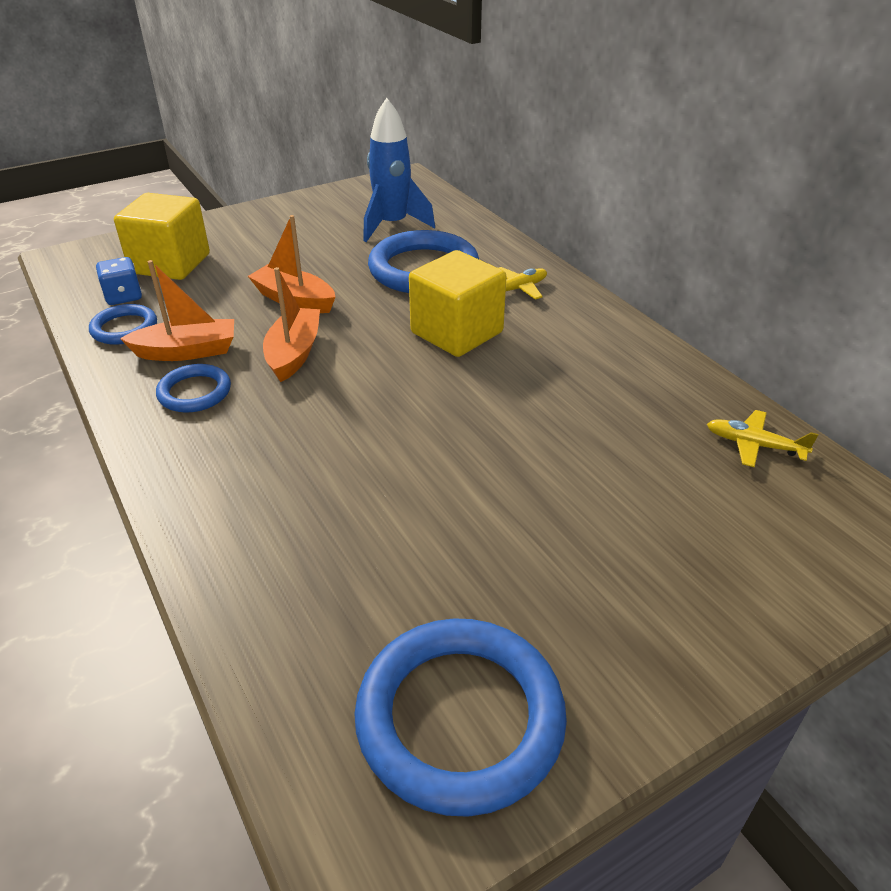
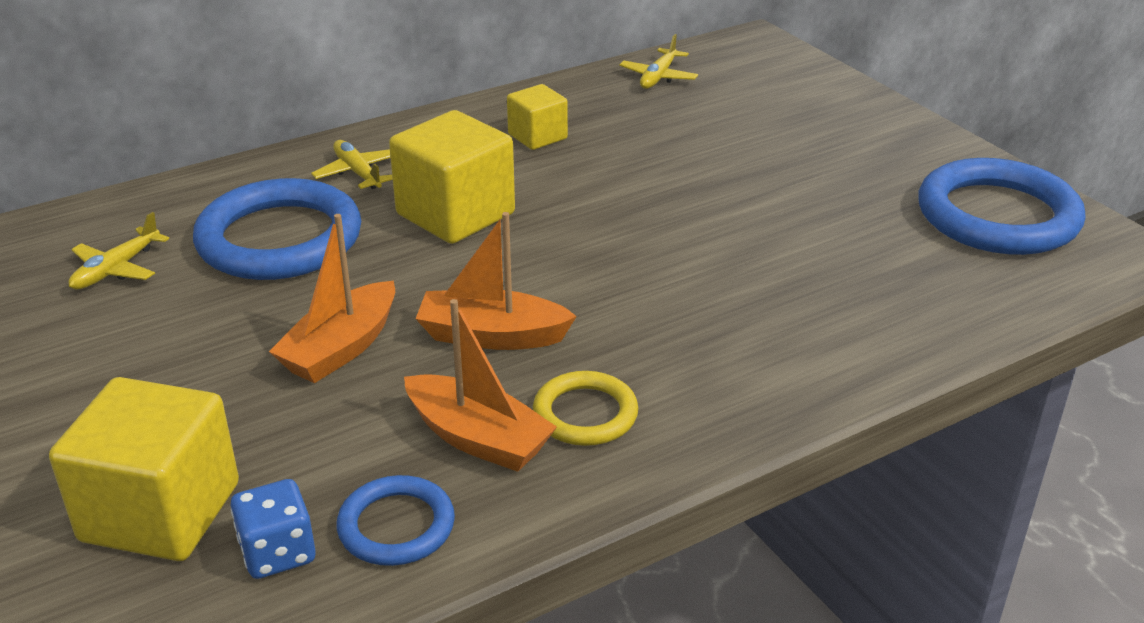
camera: 90 degrees left, 5 degrees down
(187, 351) = (478, 438): orange boat -> orange boat turned 135 degrees clockwise
(194, 392) = (585, 414): blue ring -> yellow ring
(392, 225) = (117, 269): blue rocket -> yellow plane
(593, 368) = (537, 136): none -> yellow cube

